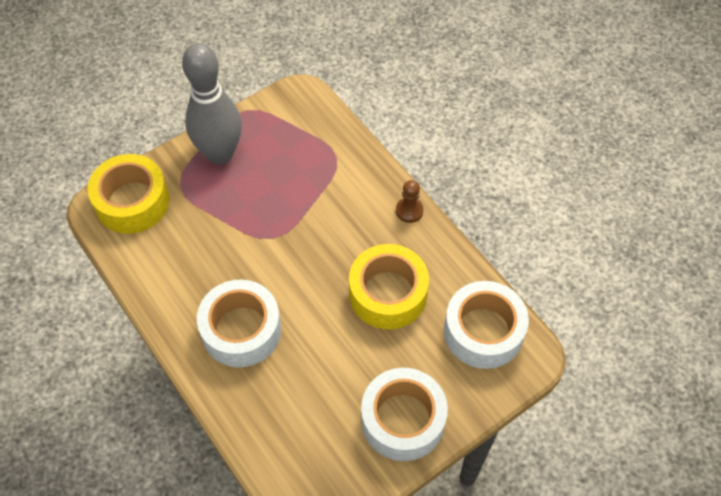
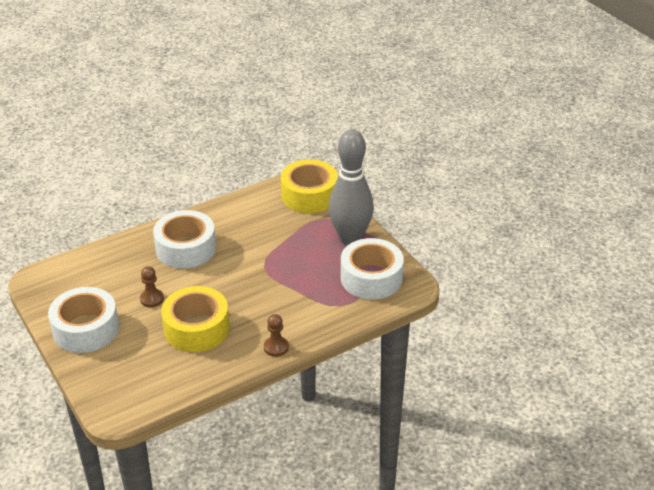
camera: 95 degrees right, 20 degrees down
(341, 353) = (152, 299): none -> brown pawn
(483, 331) = (146, 384): white tape -> white tape (371, 278)

